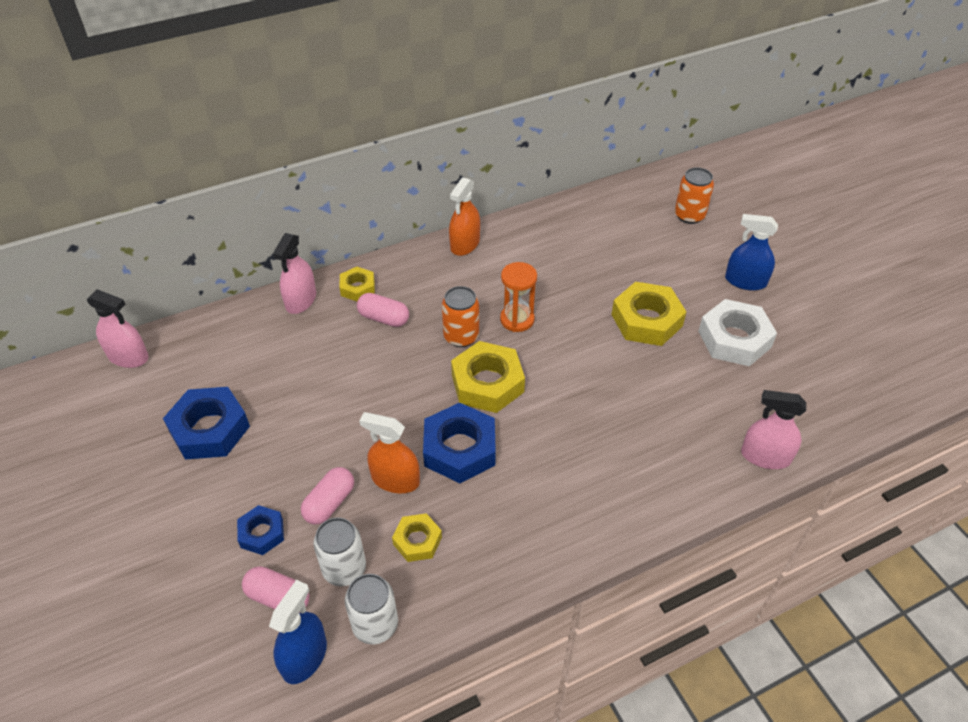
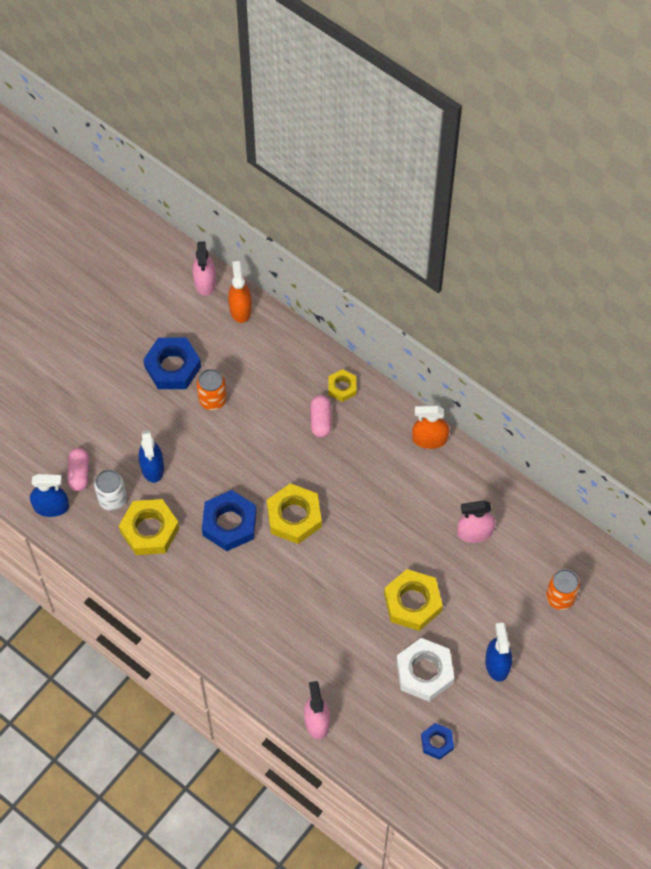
camera: 65 degrees right, 15 degrees up
(262, 533) = (115, 441): blue nut -> blue nut (437, 742)
(301, 300) = (310, 356): pink spray bottle -> pink spray bottle (474, 532)
(329, 503) = (152, 467): pink capsule -> blue spray bottle
(375, 625) = (86, 533): white can -> none
(395, 479) = (187, 496): orange spray bottle -> orange spray bottle (240, 309)
(417, 541) = (149, 530): yellow nut -> yellow nut, size x1.78
(461, 336) = (329, 480): orange can -> orange can (212, 399)
(517, 319) = (366, 511): orange hourglass -> none

